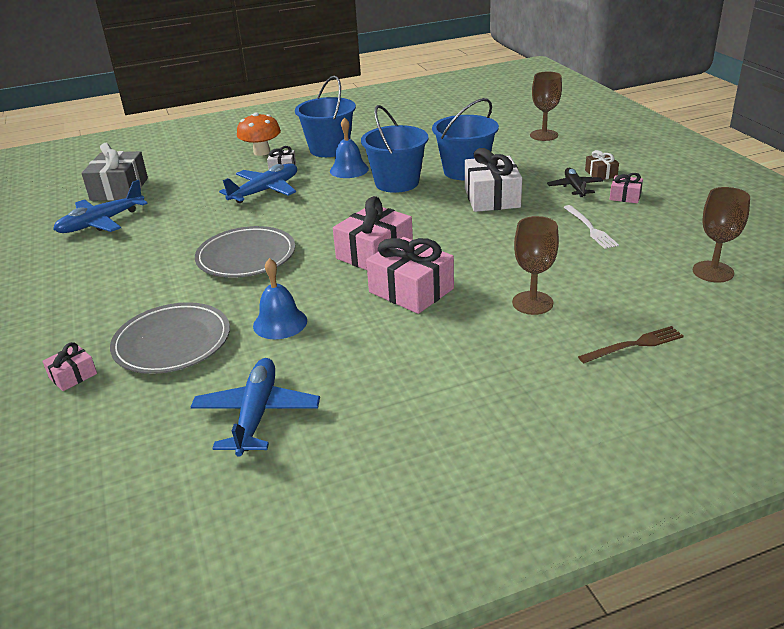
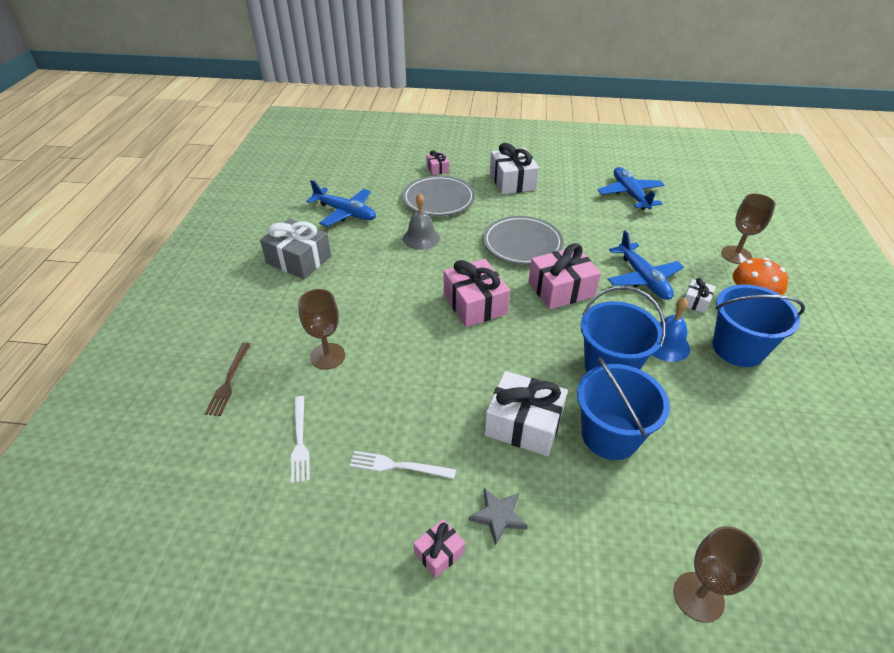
camera: 115 degrees right, 10 degrees up
(94, 300) = (512, 181): none -> white gift
(119, 189) = (693, 208): grey gift -> grey gift (299, 260)
(280, 323) = (421, 238): blue bell -> grey bell
(411, 290) = (404, 303): pink gift -> pink gift (561, 289)
(574, 187) = (498, 516): black plane -> grey star
(601, 174) = (518, 574): brown gift -> none
(631, 275) = (300, 441): none -> white fork
(713, 272) = (244, 508): brown goblet -> brown goblet (736, 255)

